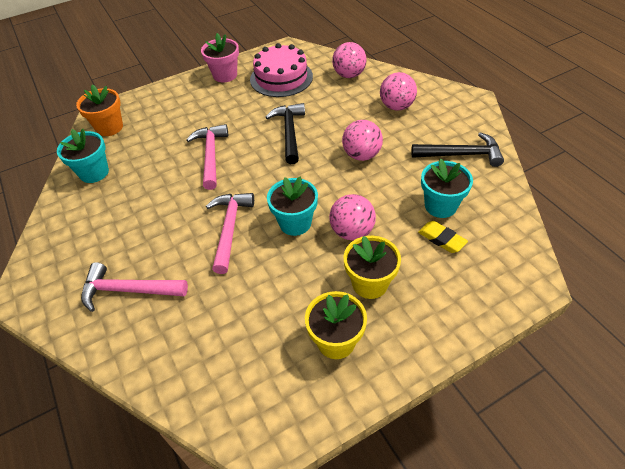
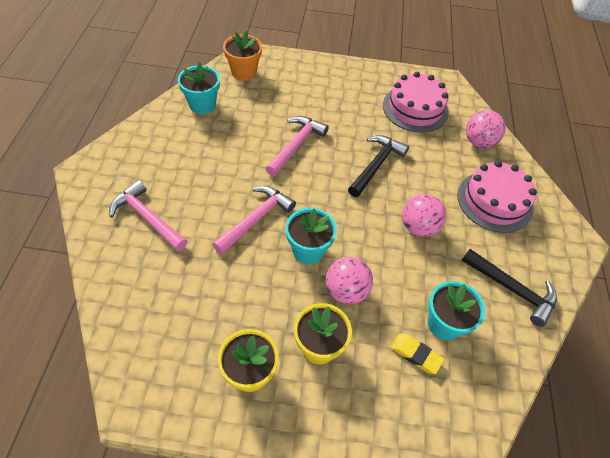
camera: 30 degrees right, 5 degrees up
(225, 75) = (370, 77): pink flower pot -> none
(396, 106) = (494, 201): pink ball -> pink cake
(441, 239) = (415, 355): yellow eraser -> yellow eraser turned 45 degrees counterclockwise

